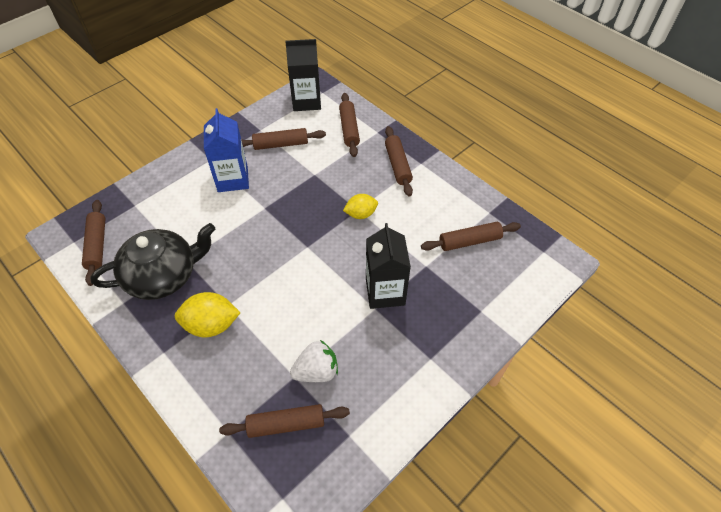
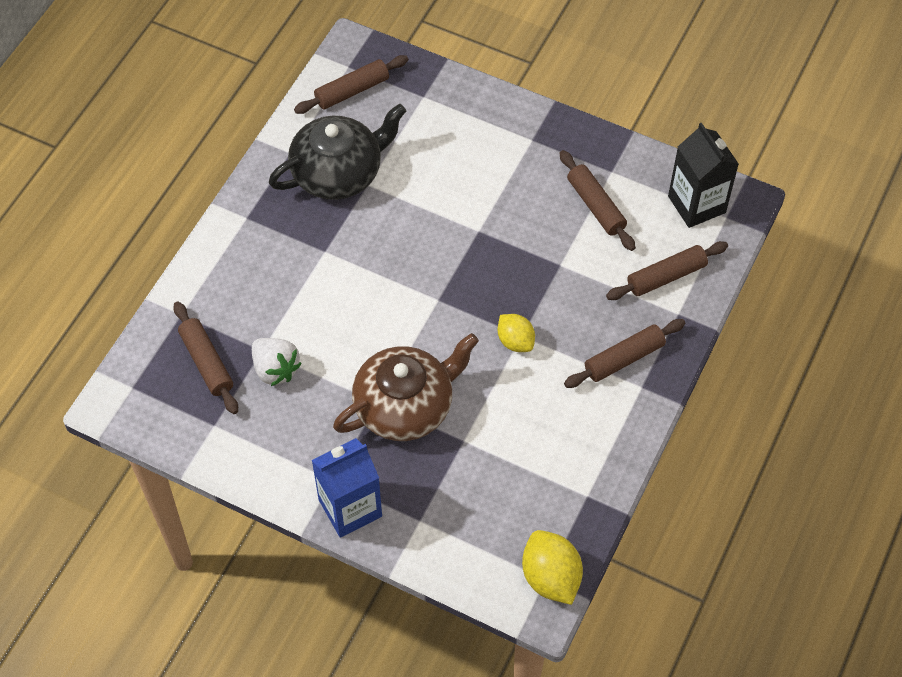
camera: 70 degrees right, 5 degrees up
(163, 275) = (338, 172): black teapot -> black teapot turned 75 degrees counterclockwise
(211, 325) = (294, 246): yellow lemon -> yellow lemon (550, 577)
(233, 179) = (509, 177): blue carton -> blue carton (350, 508)
(385, 292) = (405, 405): black carton -> brown teapot
(469, 241) = (525, 482): brown rolling pin -> none

